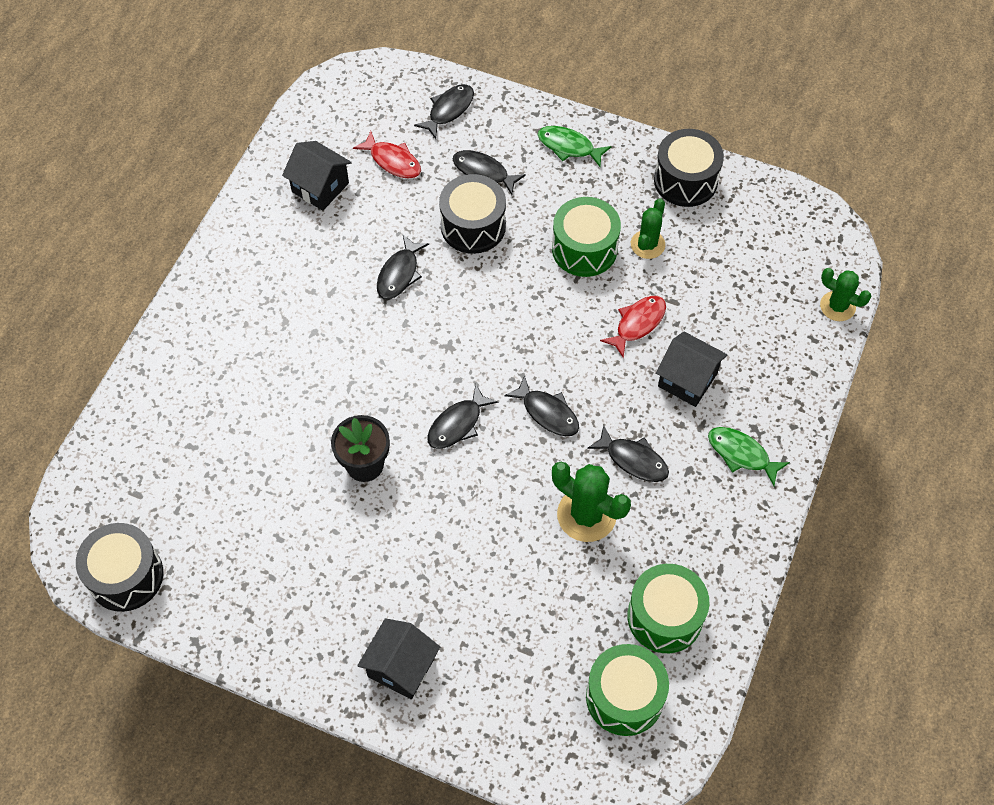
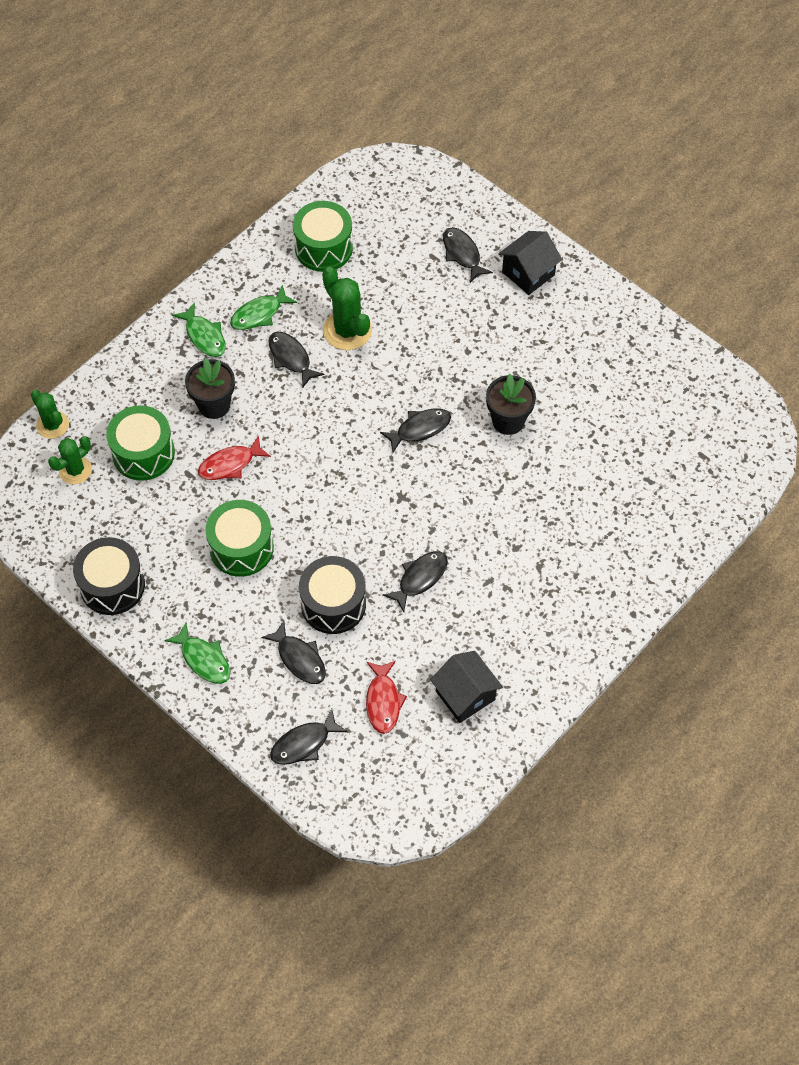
camera: 160 degrees left, 0 degrees up
(126, 576) = (722, 396): black drum -> none
(393, 161) = (383, 701): red fish -> red fish turned 150 degrees counterclockwise
(547, 413) = (342, 415): black fish -> black fish (462, 254)
(624, 697) = (377, 210): green drum -> green drum (143, 453)
(647, 244) = (182, 533): green cactus -> green cactus (75, 470)
(687, 380) = (214, 405): black house -> black flower pot
(695, 501) = (259, 314): none -> green fish

